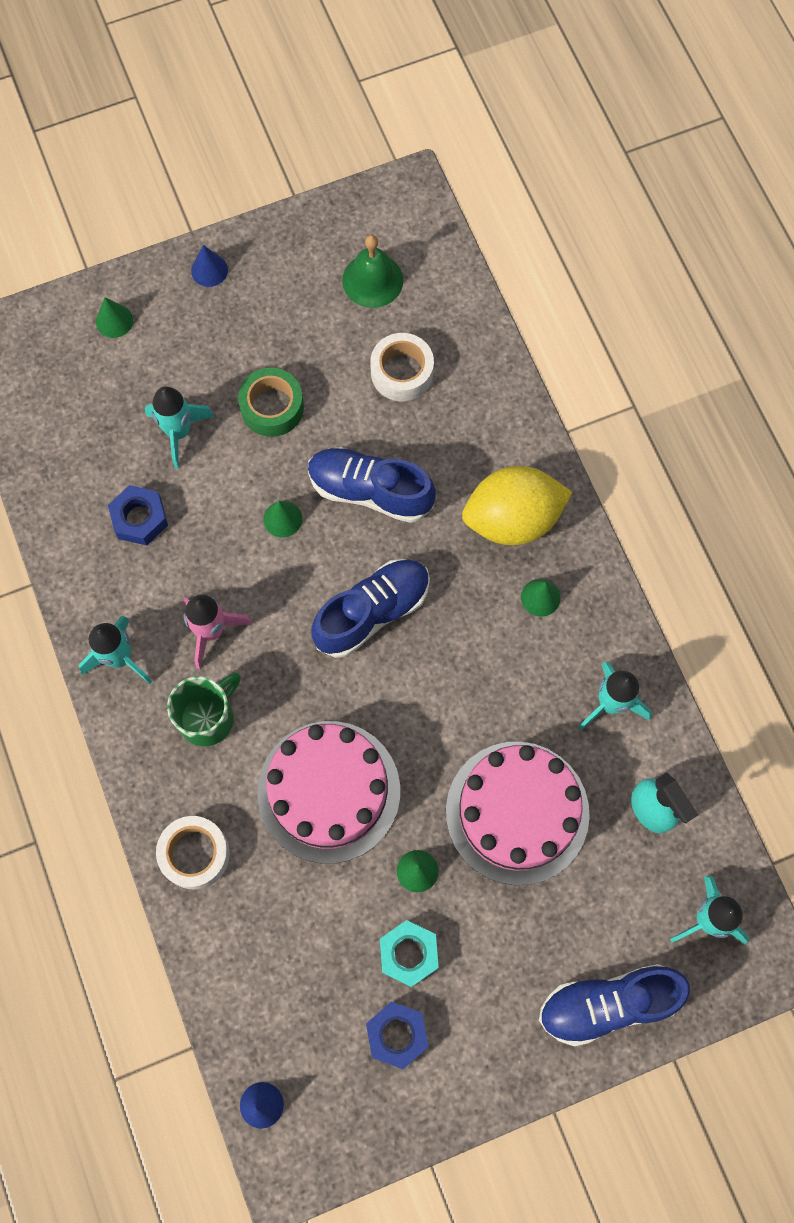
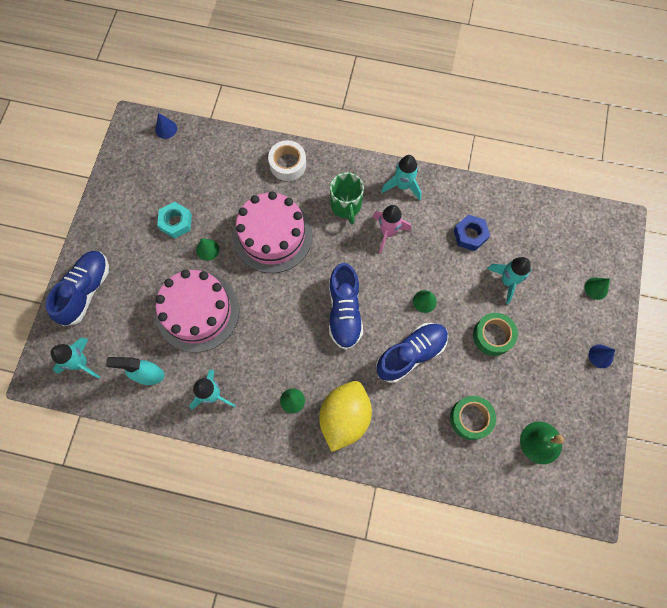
camera: 125 degrees right, 0 degrees up
(397, 1035) = (148, 196): blue nut -> none
(402, 372) = (470, 418): white tape -> green tape

